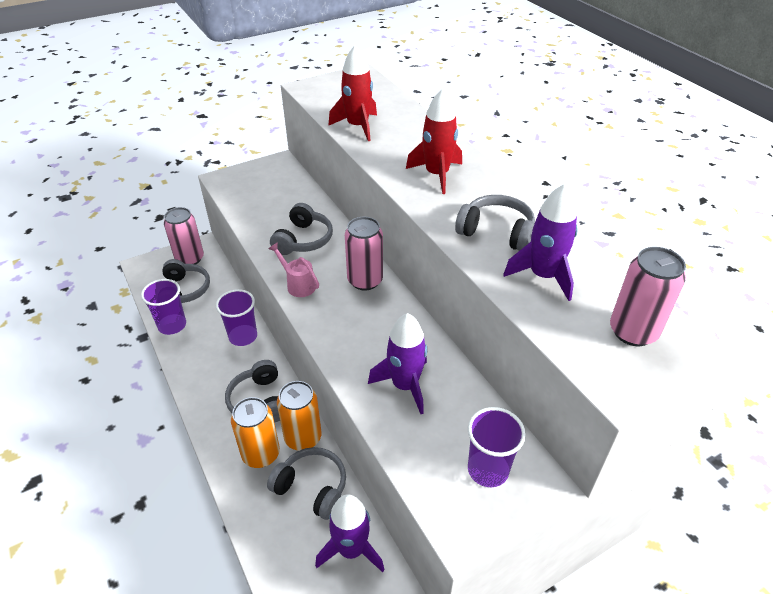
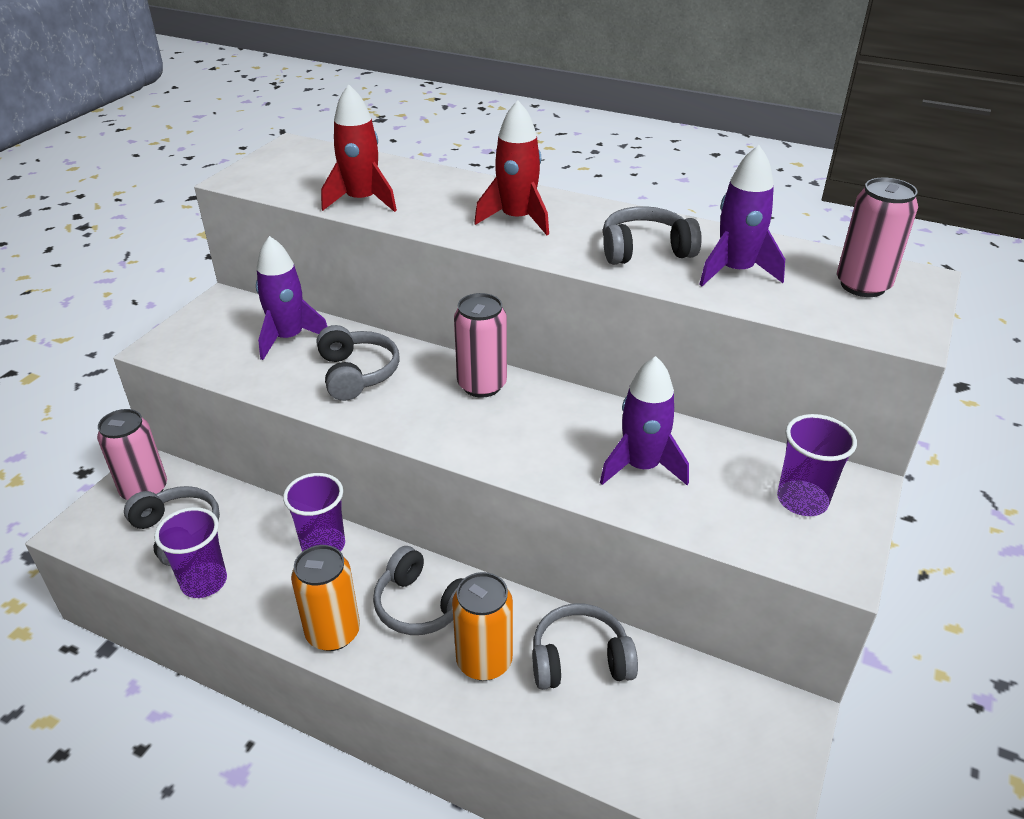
camera: 35 degrees left, 5 degrees down
(298, 285) = (406, 424): pink watering can -> none
(303, 437) = (516, 615): orange can -> orange can (333, 633)
(351, 549) = (685, 693): purple rocket -> purple rocket (289, 338)

